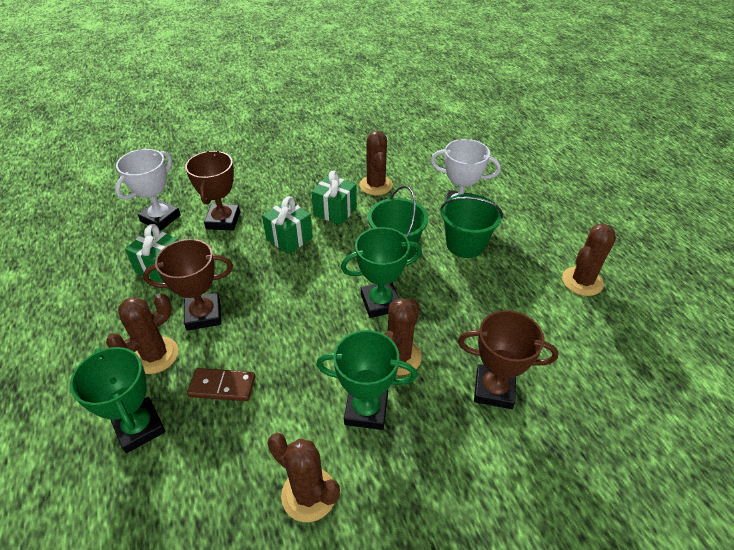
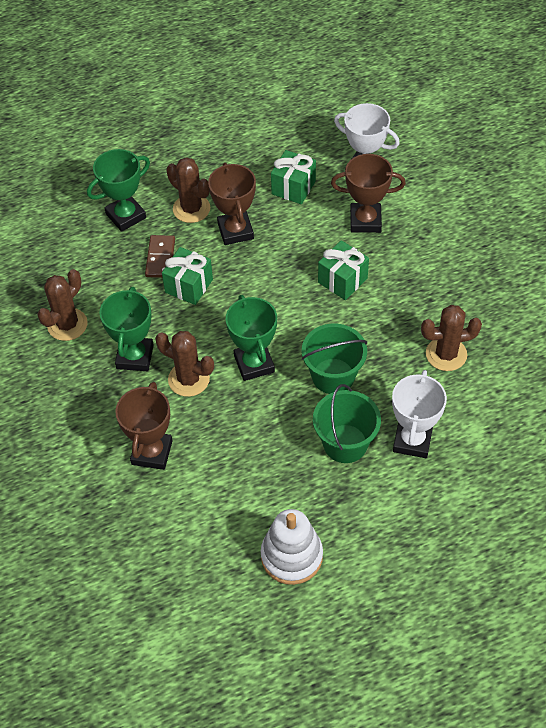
camera: 90 degrees right, 10 degrees up
(335, 211) = (392, 316): green gift -> green gift (189, 286)
(582, 281) = (291, 556): brown cactus -> white stacking toy

